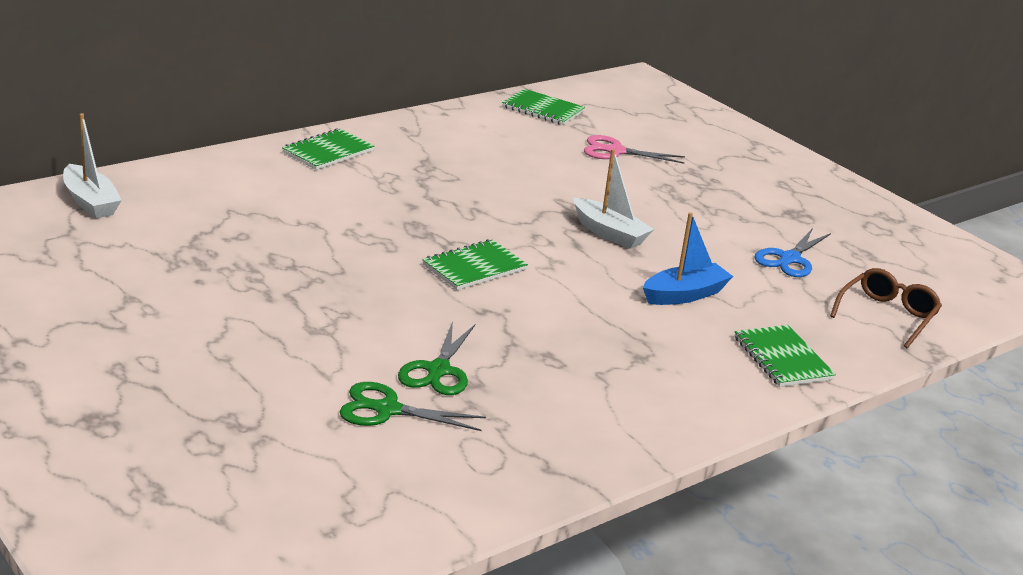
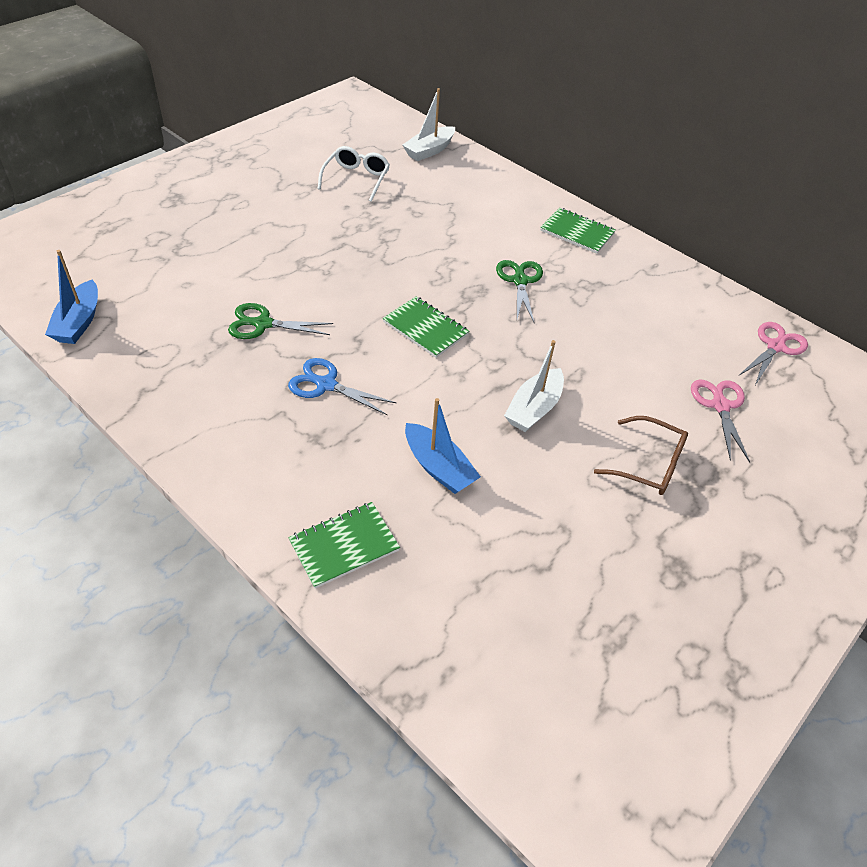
camera: 80 degrees right, 20 degrees up
(132, 264) = (356, 179): none -> white glasses
(387, 410) = (206, 305): green scissors -> green scissors (520, 281)
(393, 521) = (79, 322): none -> blue boat
(543, 109) = (775, 347): green notebook -> pink scissors
(789, 259) = (559, 559): blue scissors -> blue scissors (326, 385)
(887, 315) = (470, 653): brown glasses -> brown glasses (649, 464)

